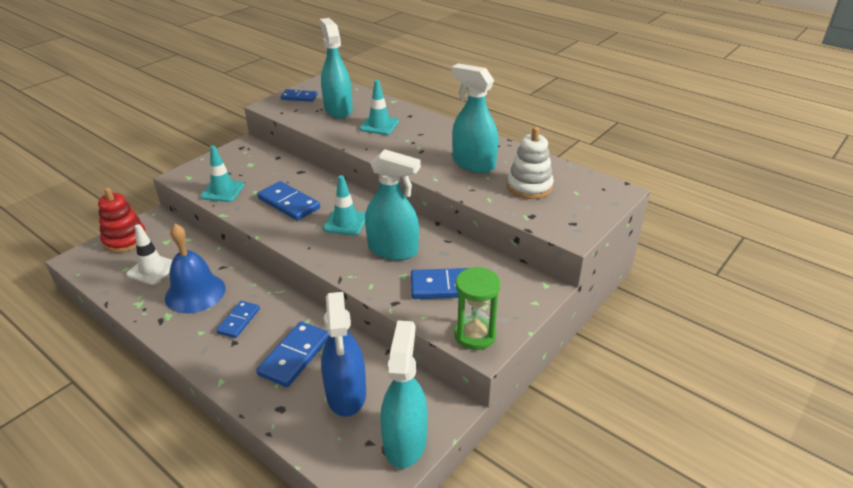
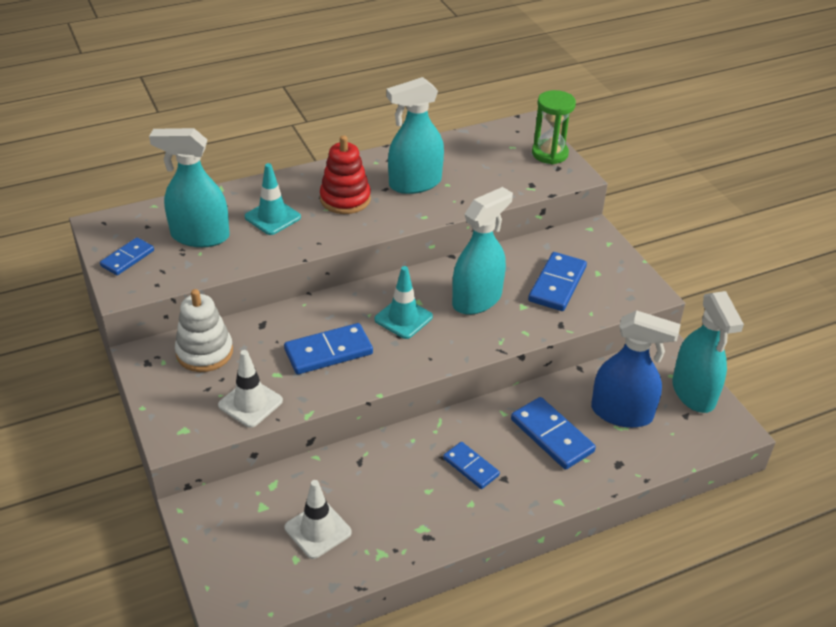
camera: 65 degrees left, 5 degrees up
(125, 240) = (224, 550): red stacking toy -> red stacking toy (345, 199)
(195, 293) = (395, 495): blue bell -> none
(223, 191) = (250, 403): turquoise traffic cone -> white traffic cone
(405, 441) = (693, 393): turquoise spray bottle -> turquoise spray bottle turned 135 degrees counterclockwise
(475, 335) = (631, 292): green hourglass -> green hourglass (549, 154)
(529, 187) = (483, 167): white stacking toy -> white stacking toy (204, 352)

